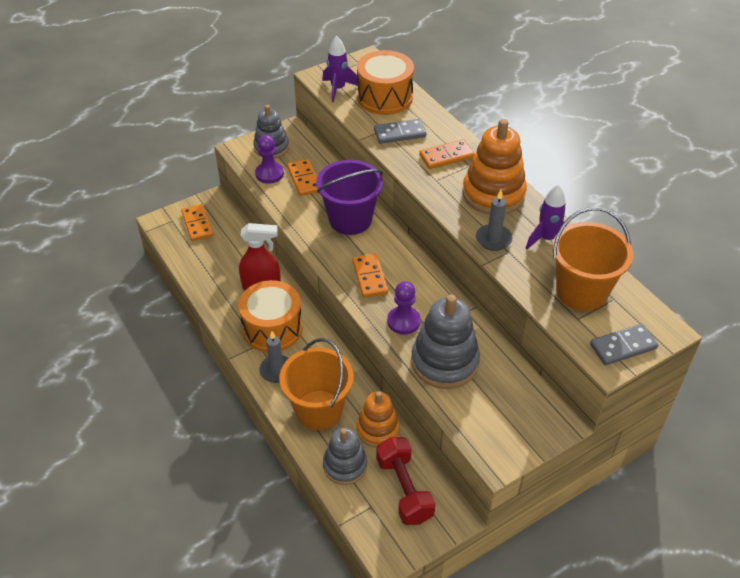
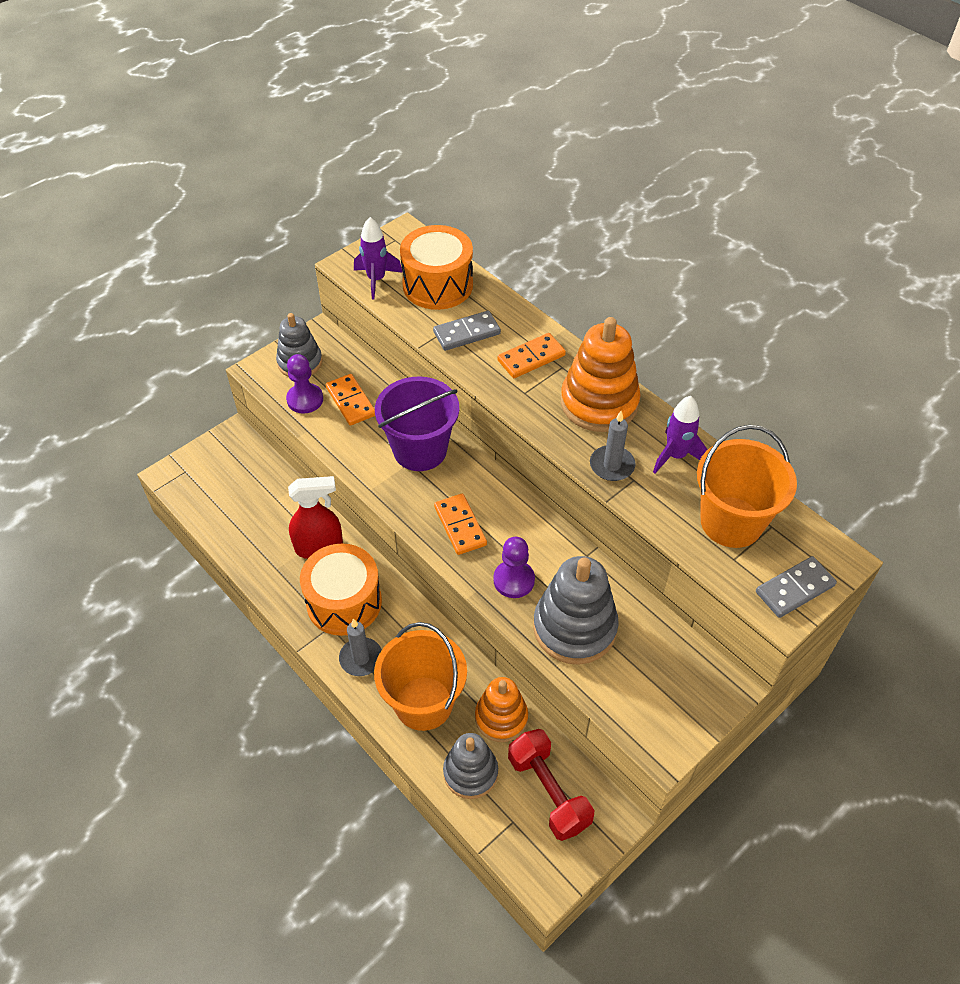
camera: 10 degrees left, 5 degrees up
(197, 224) = (219, 472): orange domino -> none

